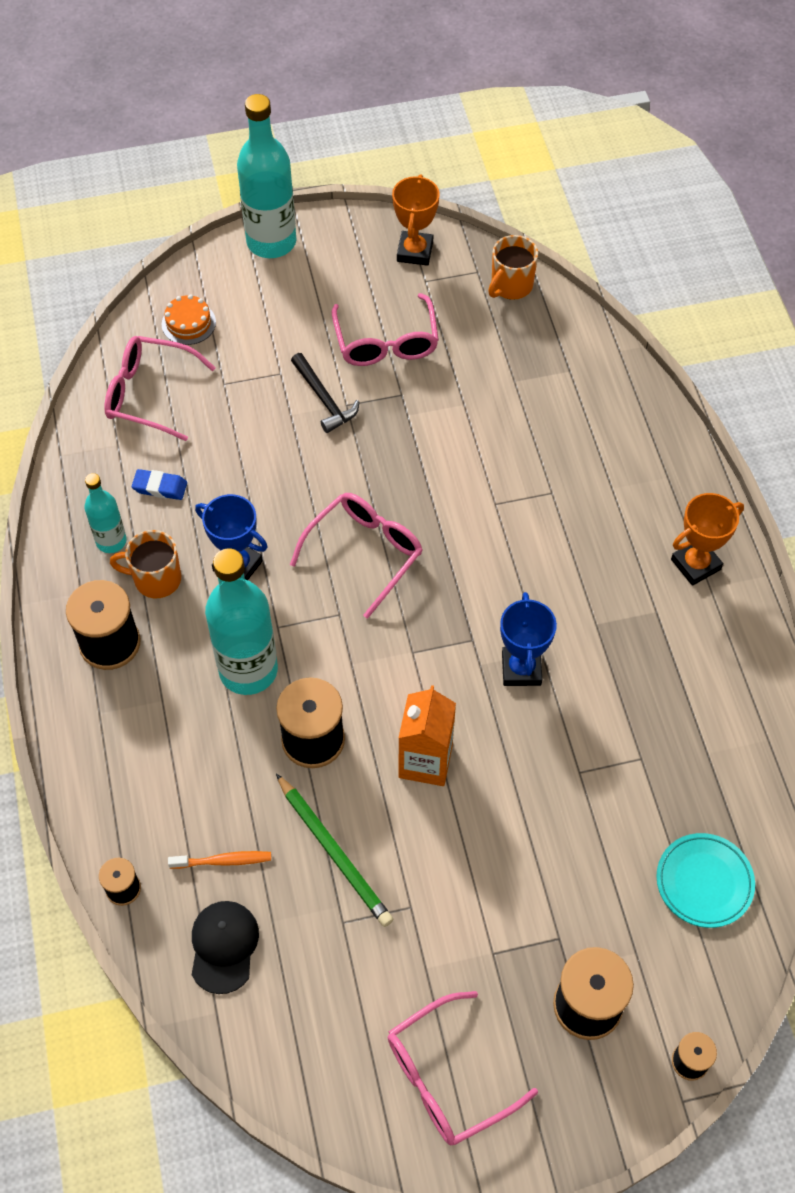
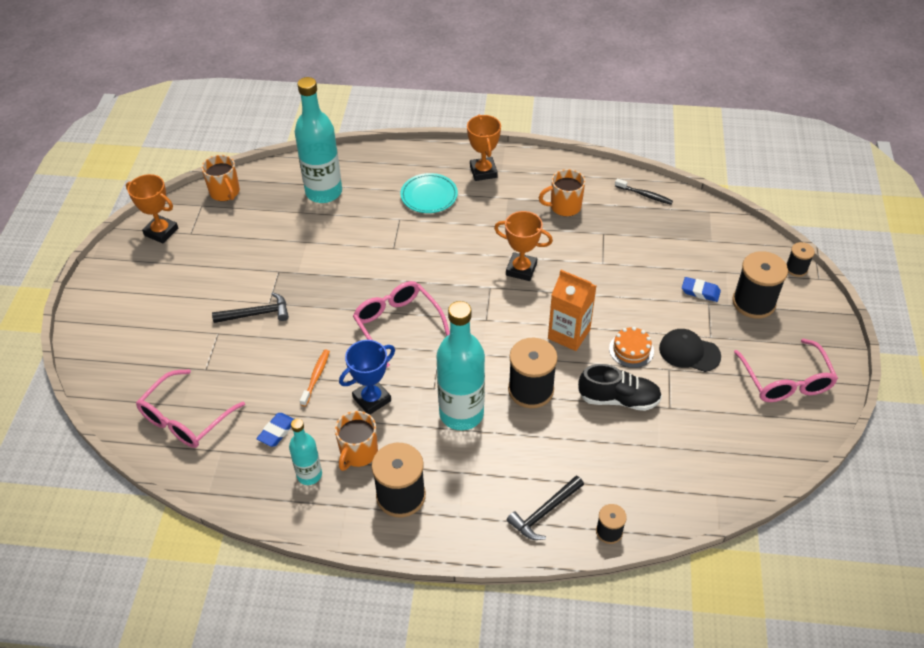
camera: 70 degrees left, 10 degrees down
(130, 806) = (544, 512): none -> black hammer
(188, 323) = (134, 378): orange cake -> orange cake (631, 350)
(223, 861) = (606, 464): orange toothbrush -> orange toothbrush (316, 377)
(224, 946) = (670, 479): black cap -> black cap (689, 352)
(271, 242) = (92, 308): turquoise bottle -> turquoise bottle (324, 192)
(334, 852) = (618, 399): green pencil -> black shoe
(386, 343) = (229, 267): pink glasses -> none
(521, 669) = (521, 269): blue trophy -> orange trophy
(578, 922) = (700, 291): none -> blue eraser
(673, 691) = (564, 206): none -> orange mug
(704, 882) = (690, 230): turquoise plate -> turquoise plate (429, 196)
(752, 798) = (644, 195): none -> black toothbrush

